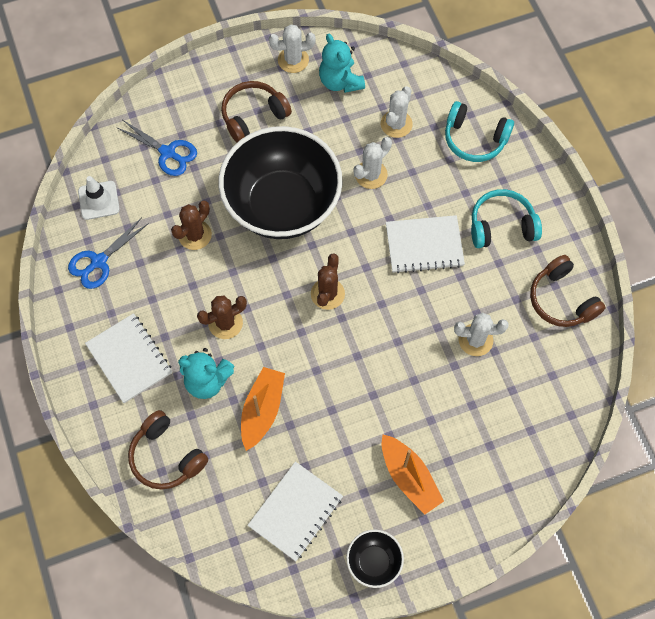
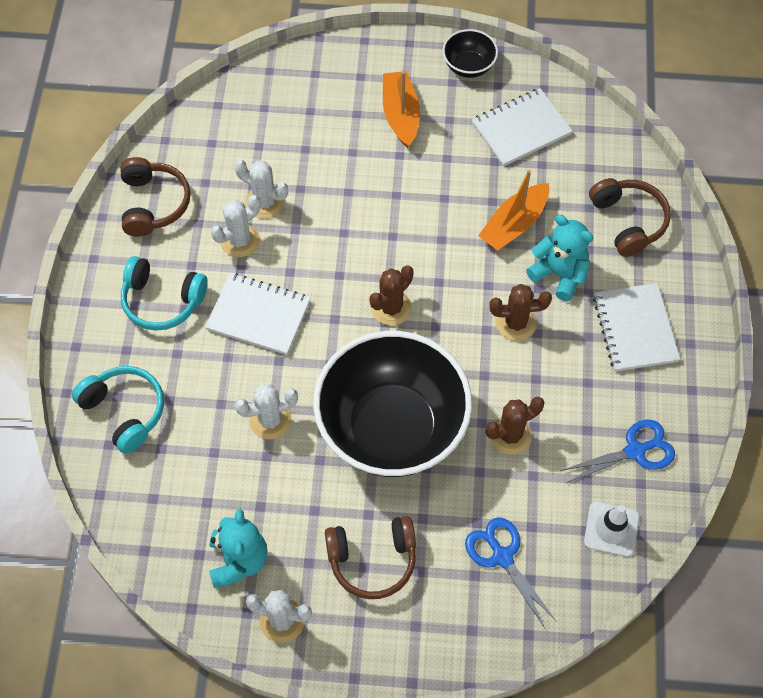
camera: 155 degrees left, 5 degrees down
(396, 124) = (203, 470): white cactus -> white cactus (240, 240)

